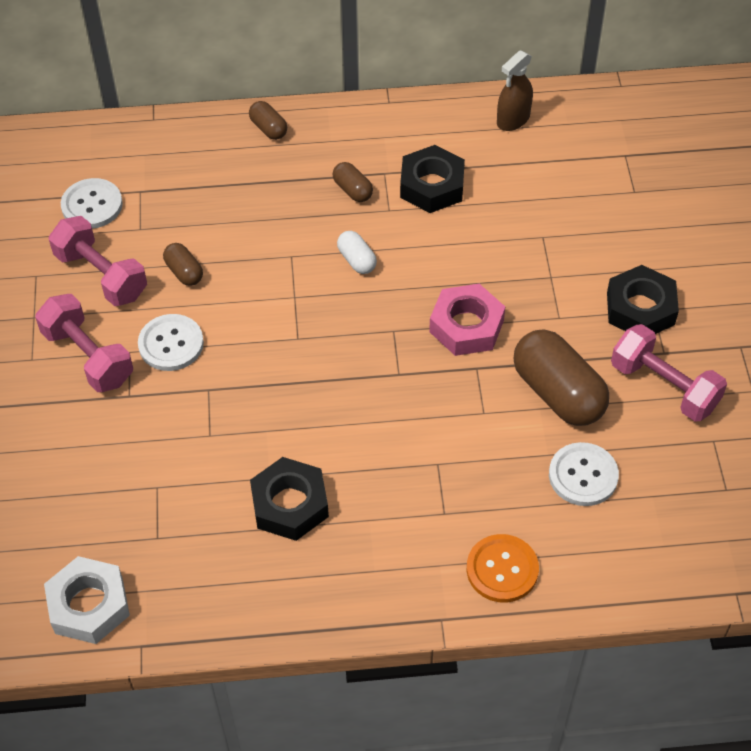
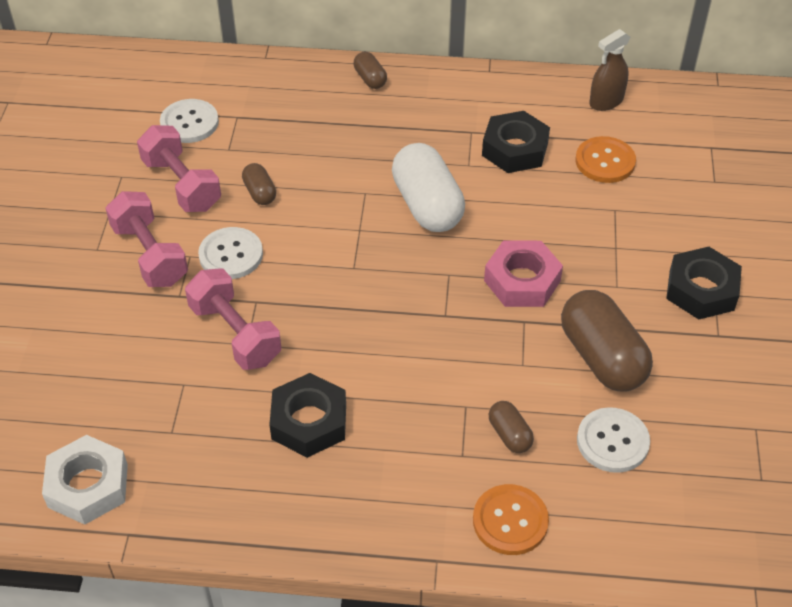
camera: 10 degrees right, 5 degrees down
(352, 190) = (437, 143): brown capsule -> brown capsule (509, 435)
(357, 260) = (427, 205): white capsule -> white capsule, size x2.06
(524, 186) = (605, 161): none -> orange button
(664, 386) = (712, 368): pink dumbbell -> pink dumbbell (235, 334)

